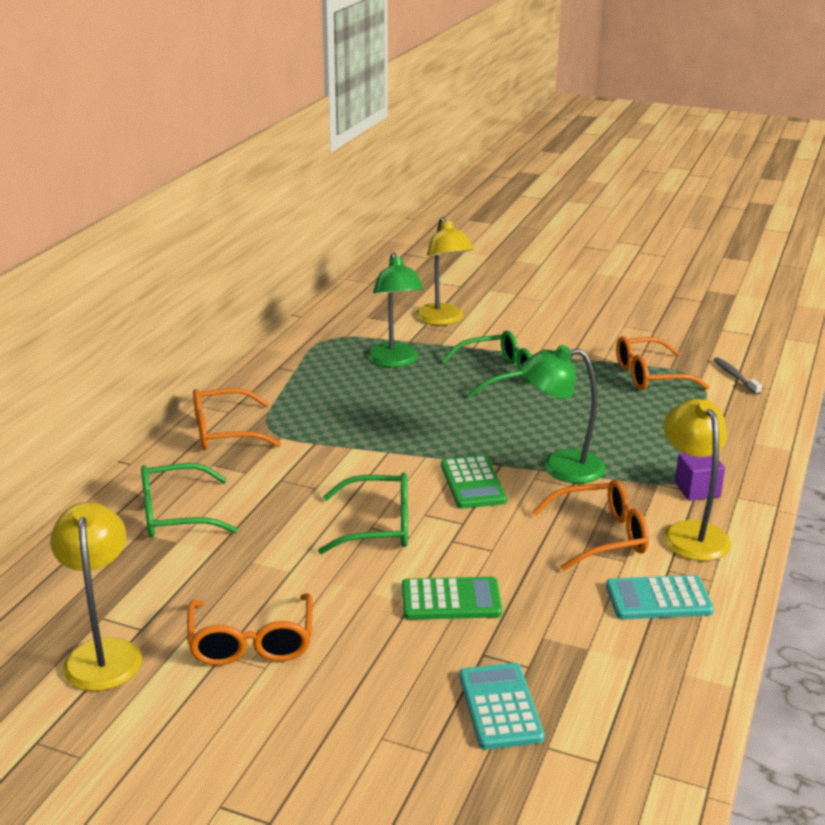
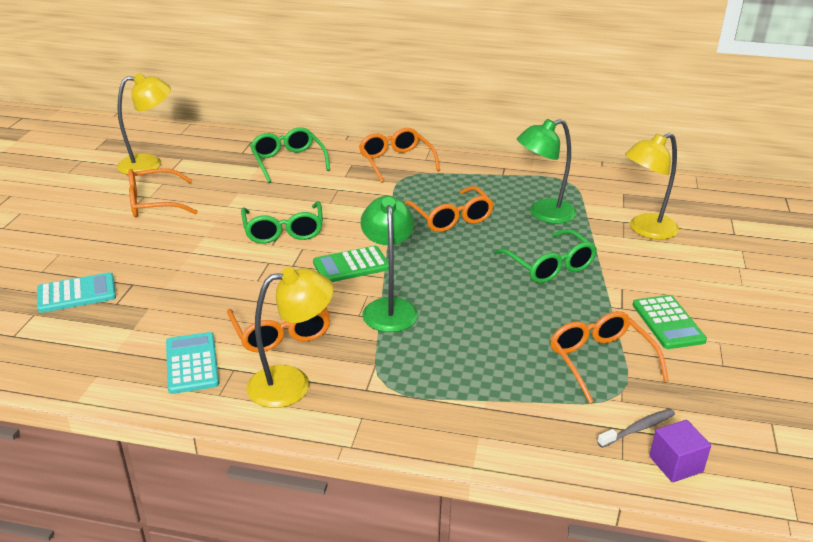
camera: 80 degrees right, 5 degrees up
(386, 412) = (451, 218): none -> orange glasses
(451, 600) = (194, 267): green calculator -> green calculator (668, 323)
(697, 489) = (368, 390): purple cube -> purple cube (676, 464)

